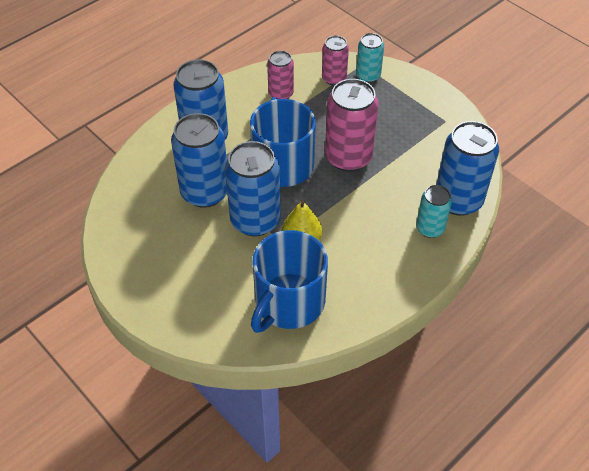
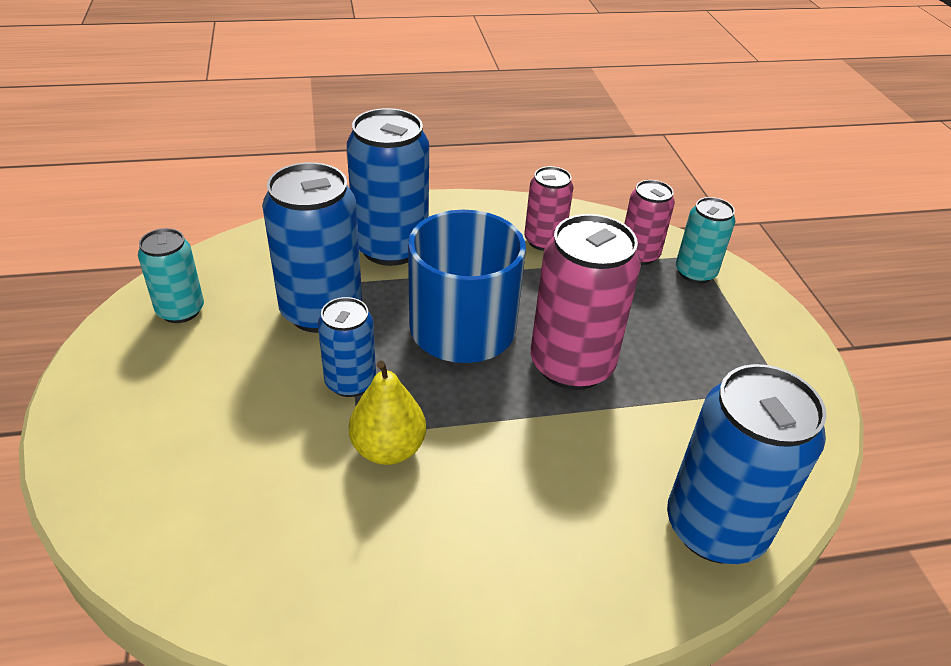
camera: 30 degrees right, 10 degrees down
(255, 220) = (350, 382): blue can -> blue can, size x0.57
(288, 302) = (275, 534): blue mug -> none
(430, 228) = (623, 548): turquoise can -> turquoise can (180, 310)

